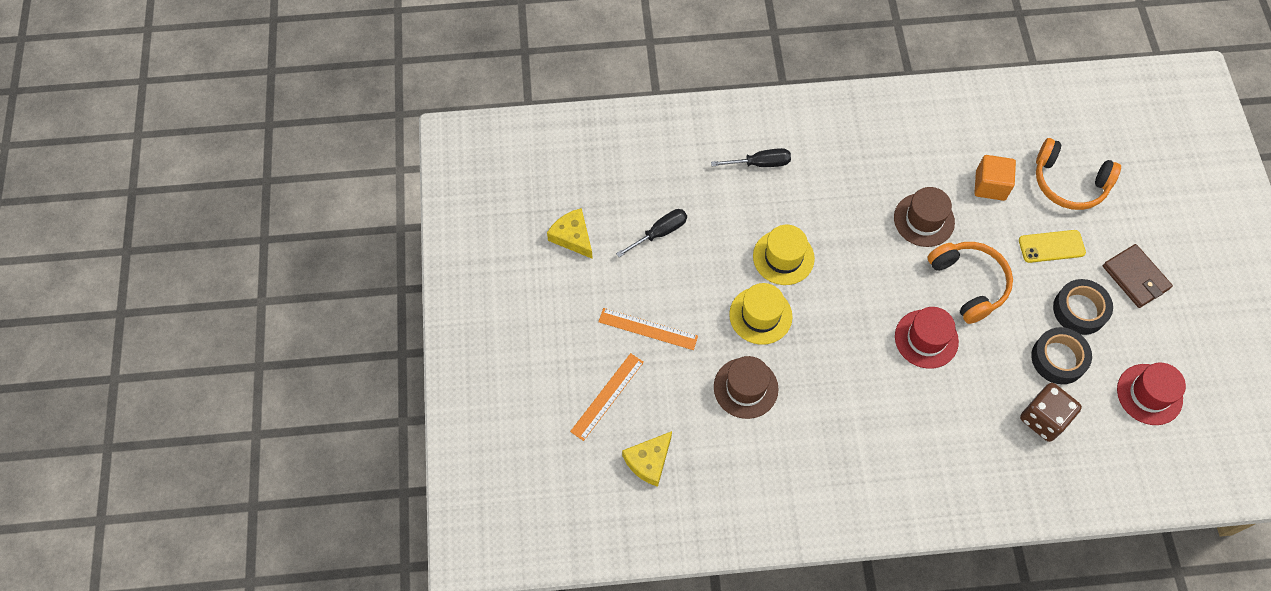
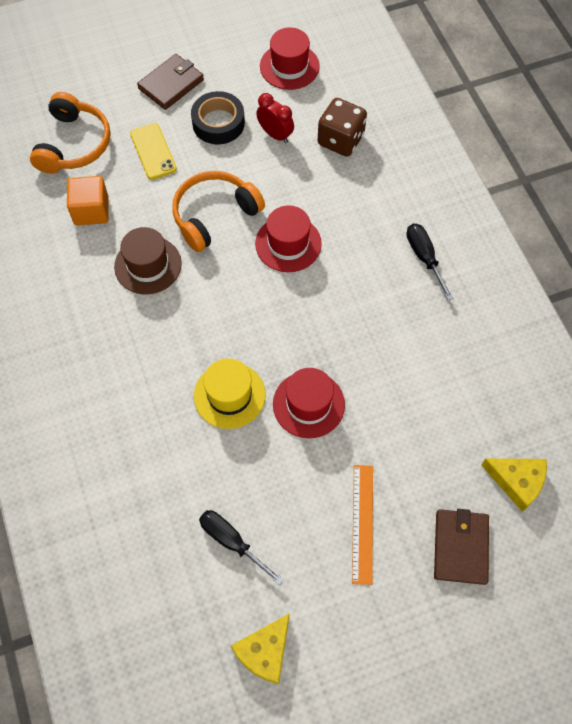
camera: 105 degrees left, 0 degrees up
(607, 396) = (460, 547): orange ruler -> brown wallet
(745, 388) = (399, 401): brown hat -> none
(759, 163) = (108, 446): black screwdriver -> black screwdriver (424, 258)
(760, 315) = (308, 404): yellow hat -> red hat
(1058, 358) = (275, 134): black tape -> red clock

